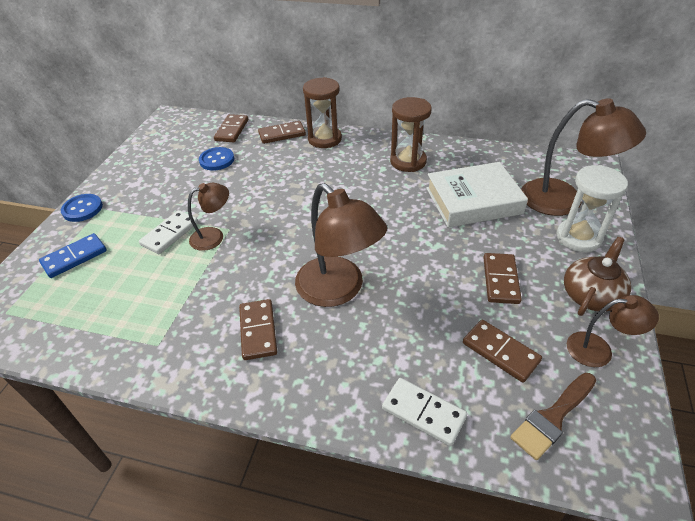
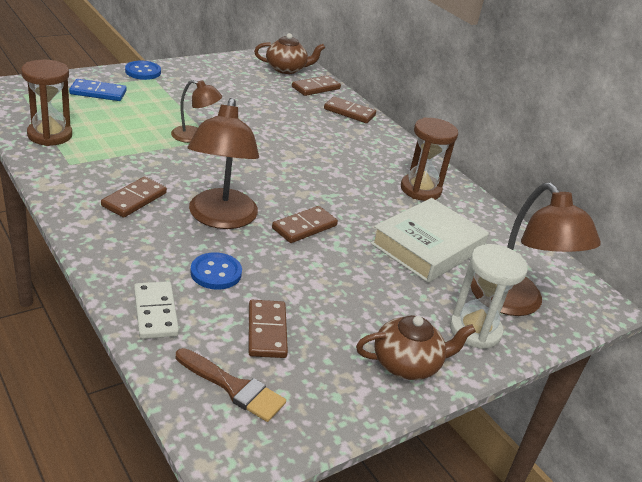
camera: 35 degrees right, 10 degrees down
(170, 234) = (170, 117): white domino -> none
(189, 128) = (286, 69): none -> brown teapot
(217, 160) = (272, 98): blue button -> blue button (216, 273)
(324, 139) = (378, 135): brown hourglass -> brown hourglass (50, 135)
(473, 200) = (427, 247): white book -> white book turned 75 degrees counterclockwise
(500, 280) = (350, 300): brown domino -> brown domino (304, 227)
(553, 417) = (233, 387): brown brush -> brown brush turned 150 degrees counterclockwise
(598, 350) = (344, 391): brown lamp -> none

